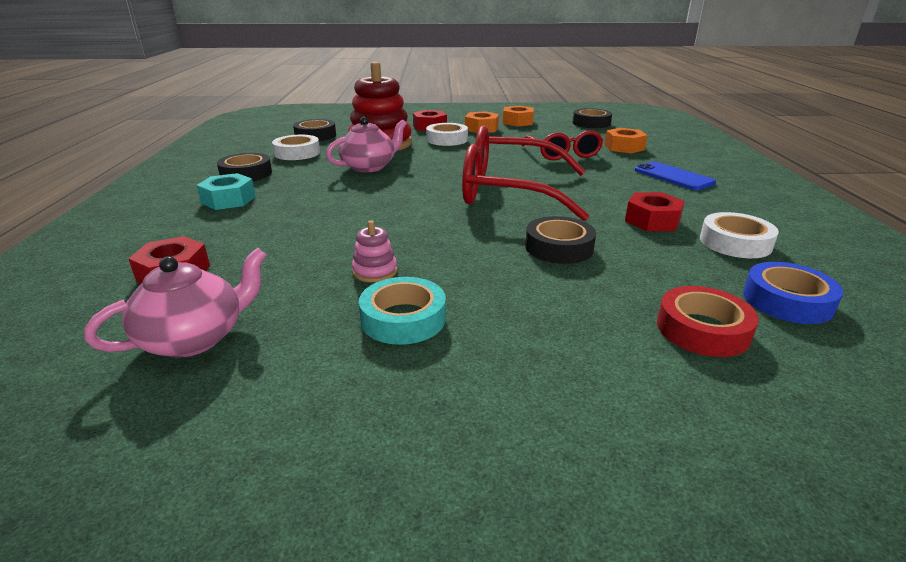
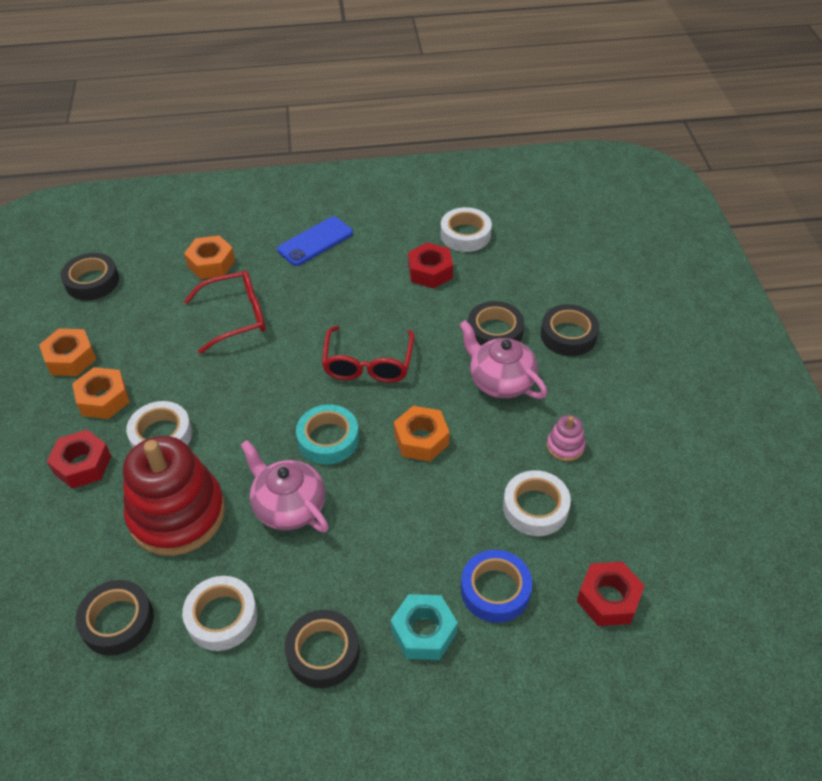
camera: 95 degrees left, 20 degrees up
(195, 338) = (691, 535): pink teapot -> pink teapot (500, 381)
(306, 248) = (535, 507): none -> white tape
(403, 319) = (627, 417): turquoise tape -> turquoise tape (328, 439)
(413, 207) = (421, 439): none -> orange nut
(509, 191) = (368, 364): red glasses -> red glasses, size x0.59
(558, 293) = (568, 335): none -> black tape
(702, 329) = (593, 274): red tape -> none
(787, 301) = (548, 232): blue tape -> blue tape (495, 590)

